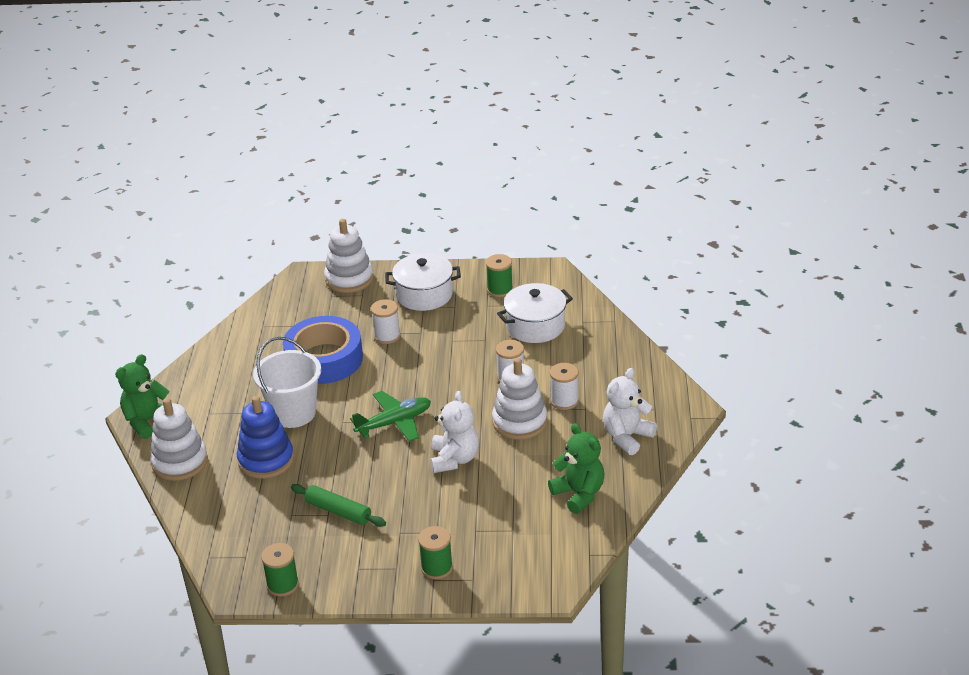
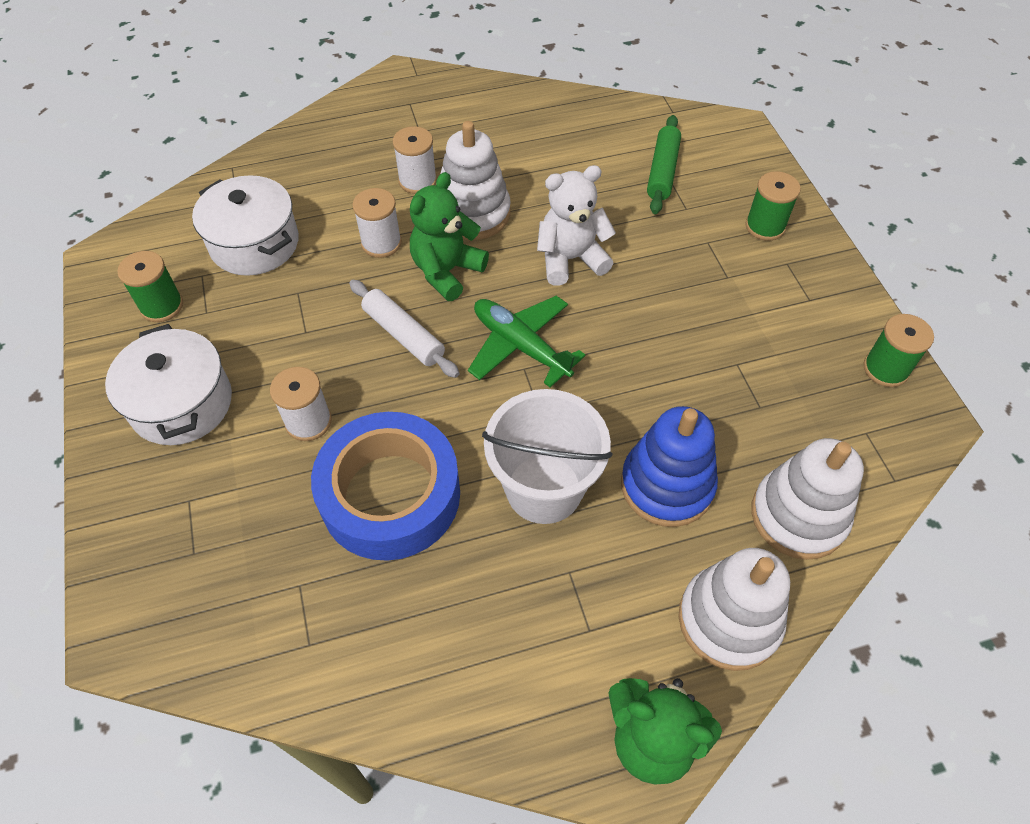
camera: 110 degrees left, 20 degrees up
(338, 511) = (726, 353): green rolling pin -> green rolling pin (662, 171)
(349, 279) = (135, 540): white stacking toy -> white stacking toy (798, 516)
(429, 377) = (403, 335): none -> white rolling pin
(579, 494) = (583, 136): green teddy bear -> green teddy bear (447, 271)
(627, 437) = (469, 116): white teddy bear -> none

